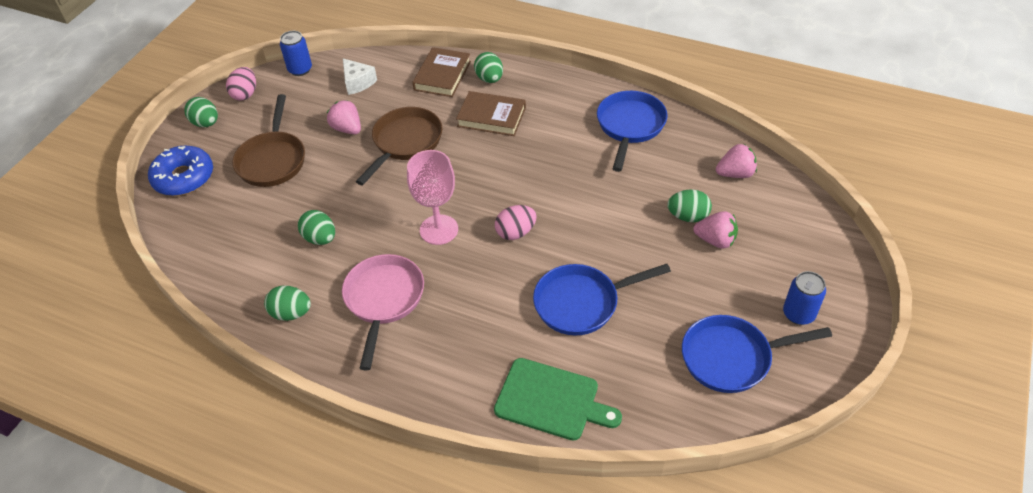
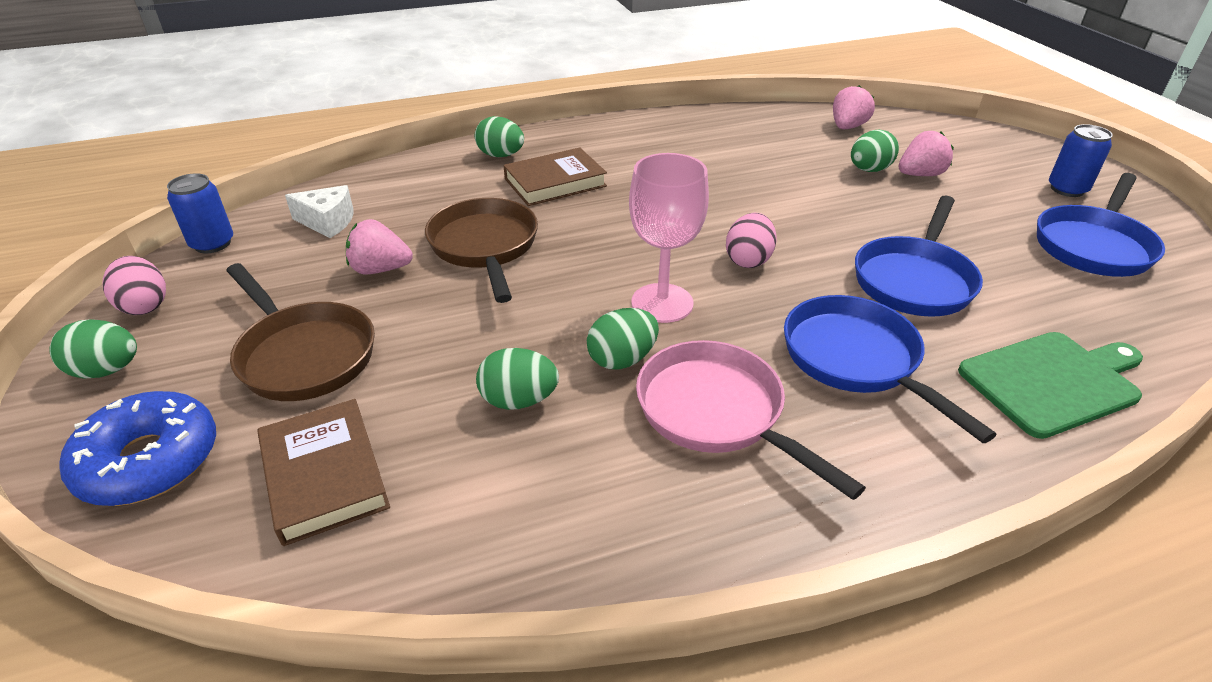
camera: 45 degrees left, 10 degrees down
(291, 313) = (615, 519): green egg -> green egg (622, 359)
(442, 76) = (438, 173): brown book -> brown book (324, 475)
(630, 126) = (705, 134): blue pan -> blue pan (856, 360)

